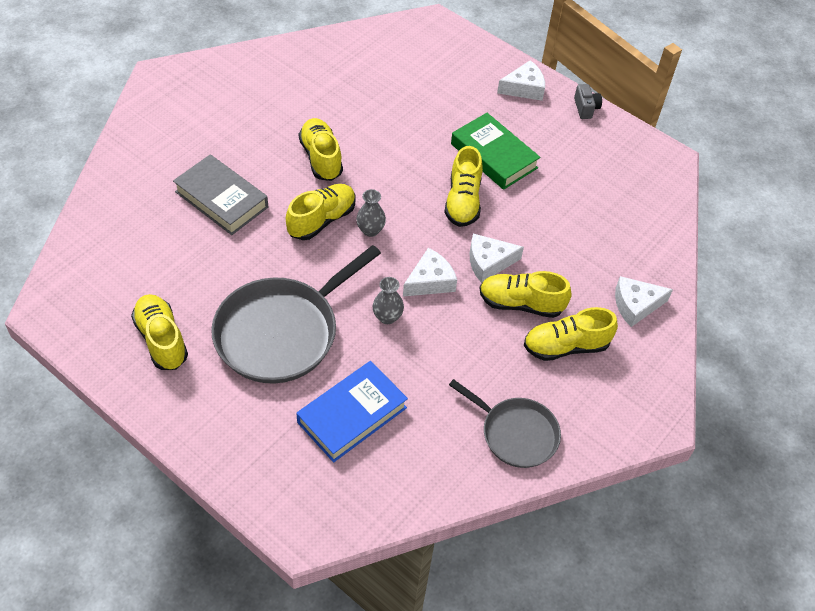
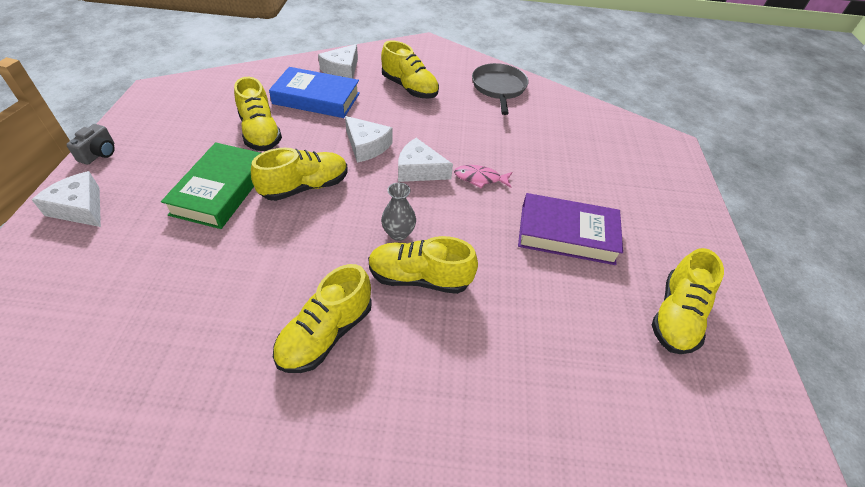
camera: 125 degrees left, 5 degrees down
(222, 199) = (476, 397): grey book -> none
(281, 332) = (567, 234): grey pan -> purple book
(352, 415) = (578, 159): blue book -> blue book (316, 98)
(387, 317) = (480, 178): grey vase -> pink fish
(521, 304) = (392, 117): yellow shoe -> yellow shoe (260, 133)
(585, 108) = (99, 154): grey camera -> grey camera turned 150 degrees clockwise
(635, 305) = (342, 70): white cheese -> white cheese turned 75 degrees clockwise

